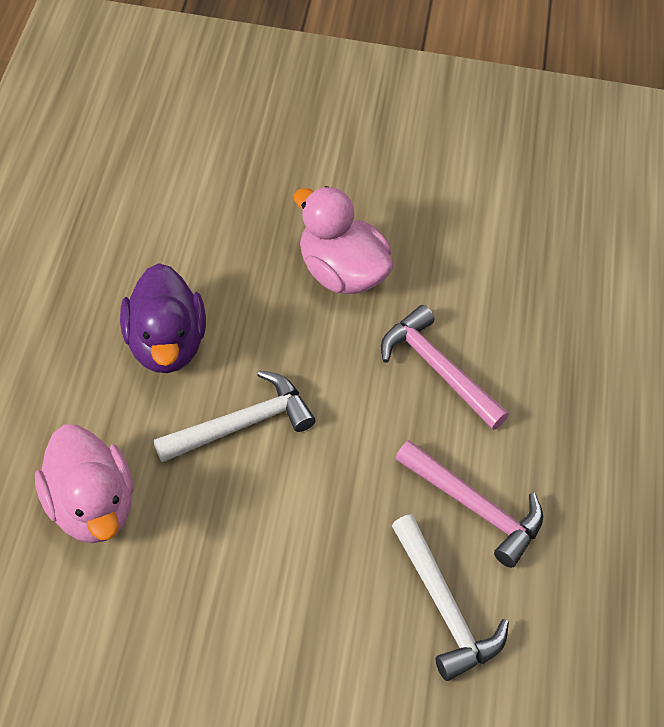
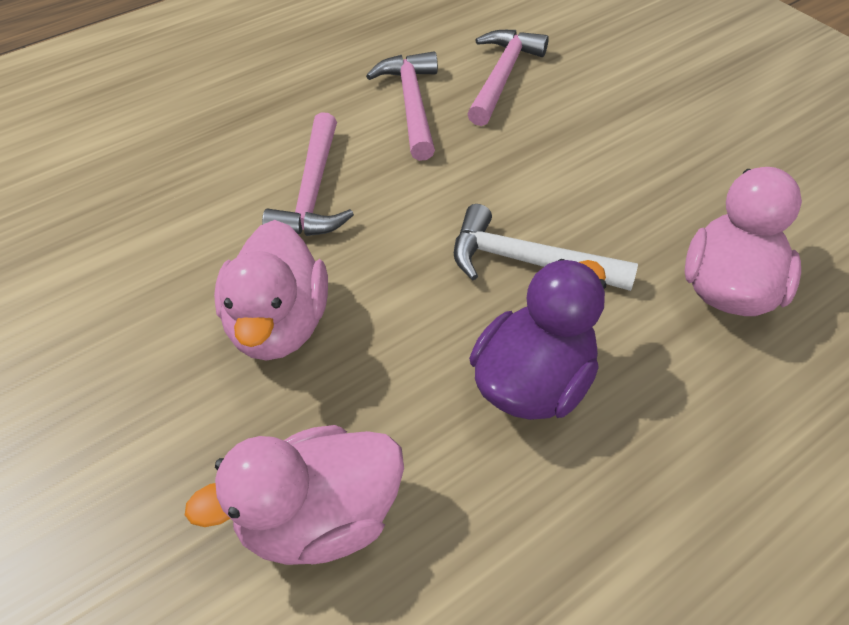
camera: 130 degrees left, 5 degrees down
(207, 207) = (319, 519): none -> pink duck
(444, 608) = (502, 76): white hammer -> pink hammer

